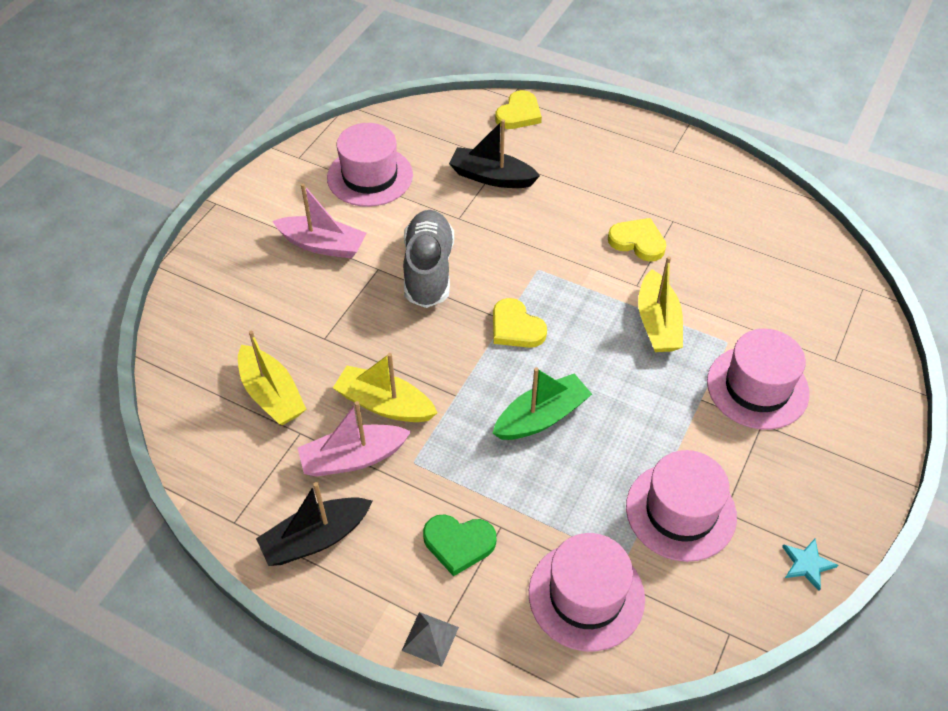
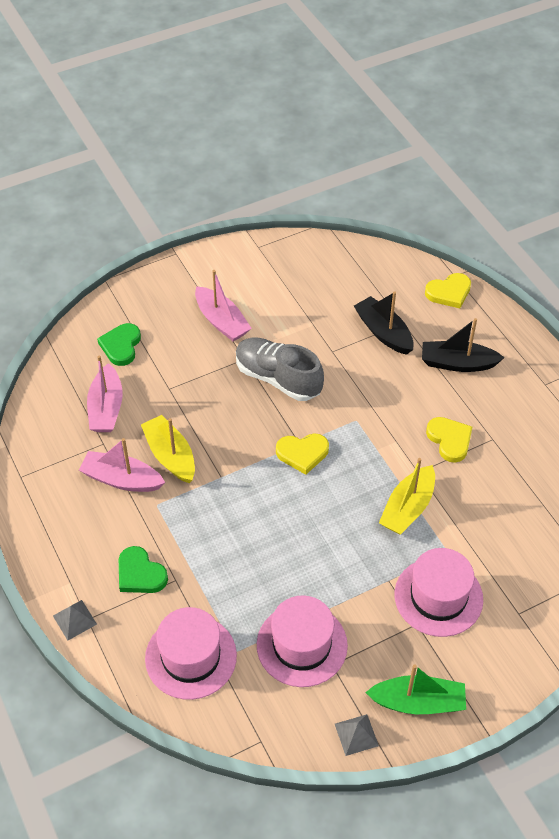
camera: 35 degrees right, 0 degrees up
(234, 323) = (121, 346): none -> green heart
(272, 394) = (106, 408): yellow boat -> pink boat
(316, 538) = (59, 516): black boat -> black boat (457, 363)
(370, 176) = (296, 286): pink hat -> none
(428, 270) = (278, 378): grey shoe -> grey shoe turned 90 degrees counterclockwise
(516, 327) = (302, 453): yellow heart -> yellow heart turned 90 degrees counterclockwise
(541, 417) = (265, 525): green boat -> green boat (418, 702)
(807, 564) = (356, 734): turquoise star -> grey pyramid

